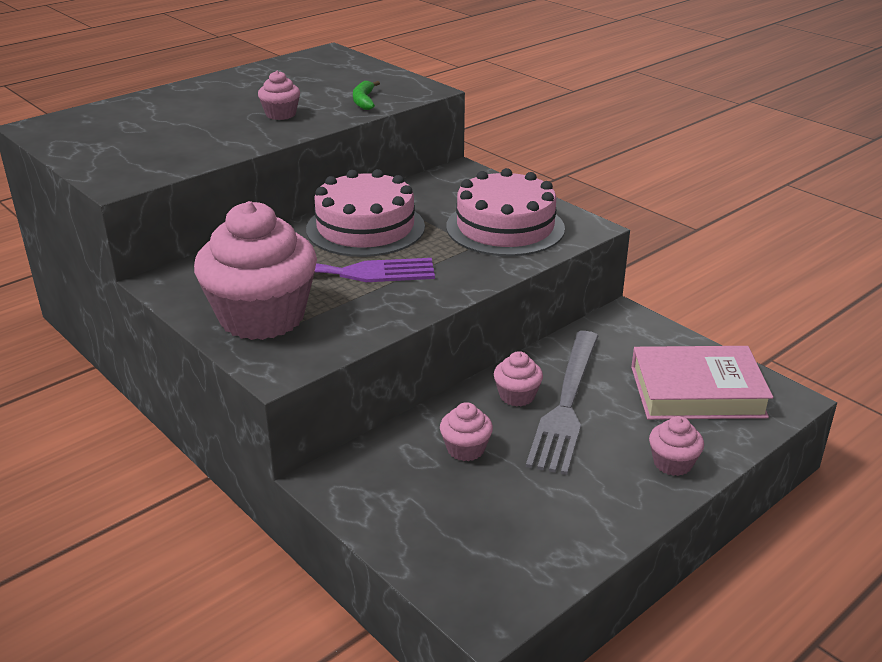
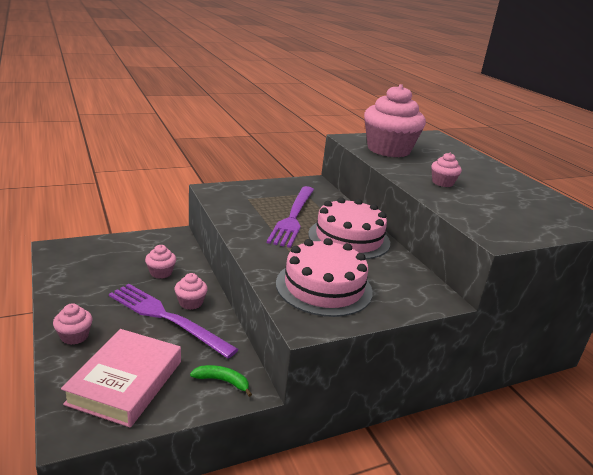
camera: 105 degrees right, 5 degrees down
(262, 317) = (261, 194): pink cupcake -> pink cupcake (388, 150)
(364, 101) = (468, 210): green banana -> green banana (222, 381)
(566, 404) = (167, 318): grey fork -> purple fork

